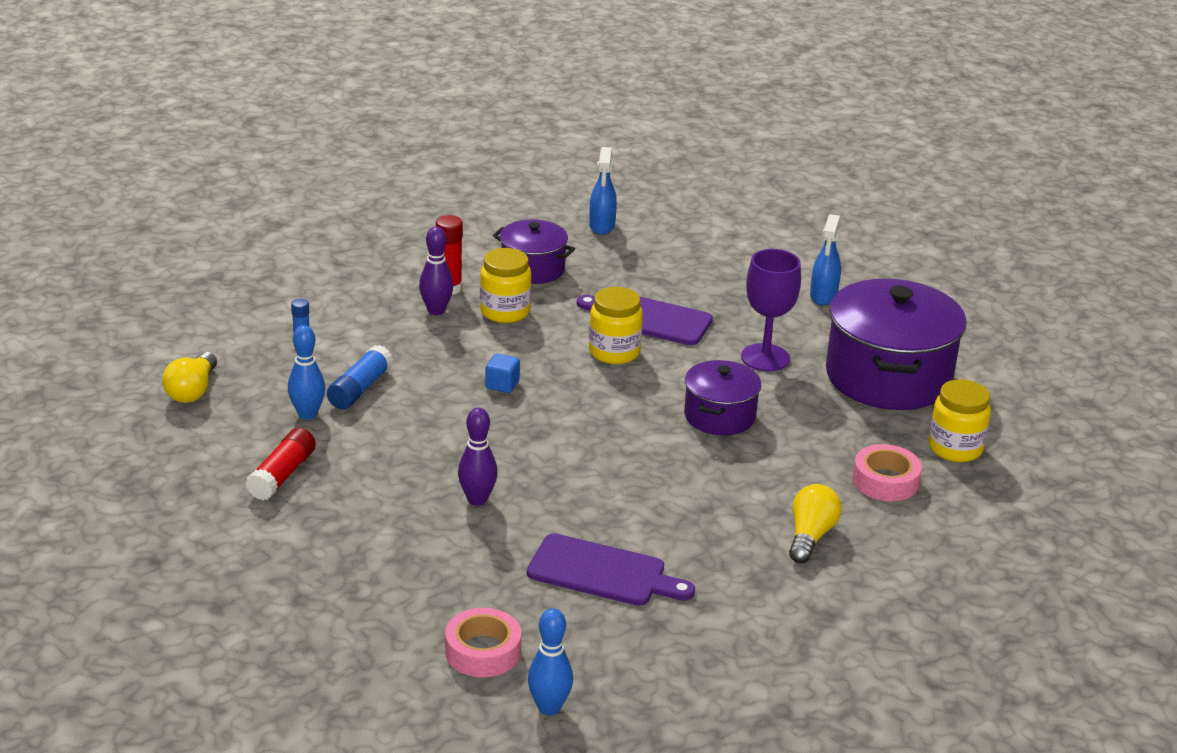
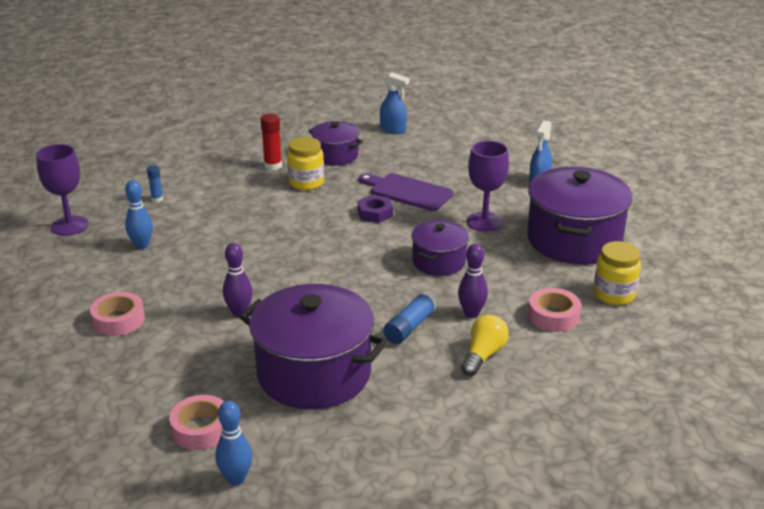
camera: 10 degrees right, 0 degrees up
(192, 391) = (69, 226): yellow light bulb -> purple goblet
(282, 475) = (106, 287): red glue stick -> none
(318, 519) = (118, 320): none -> pink tape
(360, 389) = (185, 230): blue glue stick -> blue glue stick (411, 326)
(436, 310) = (258, 180): purple bowling pin -> purple bowling pin (471, 313)
(502, 384) = (287, 232): blue cube -> none
(602, 226) = (393, 130): blue spray bottle -> blue spray bottle turned 75 degrees counterclockwise
(603, 572) = (314, 373): purple cutting board -> purple pot
(614, 352) = (375, 213): yellow jar -> purple nut

